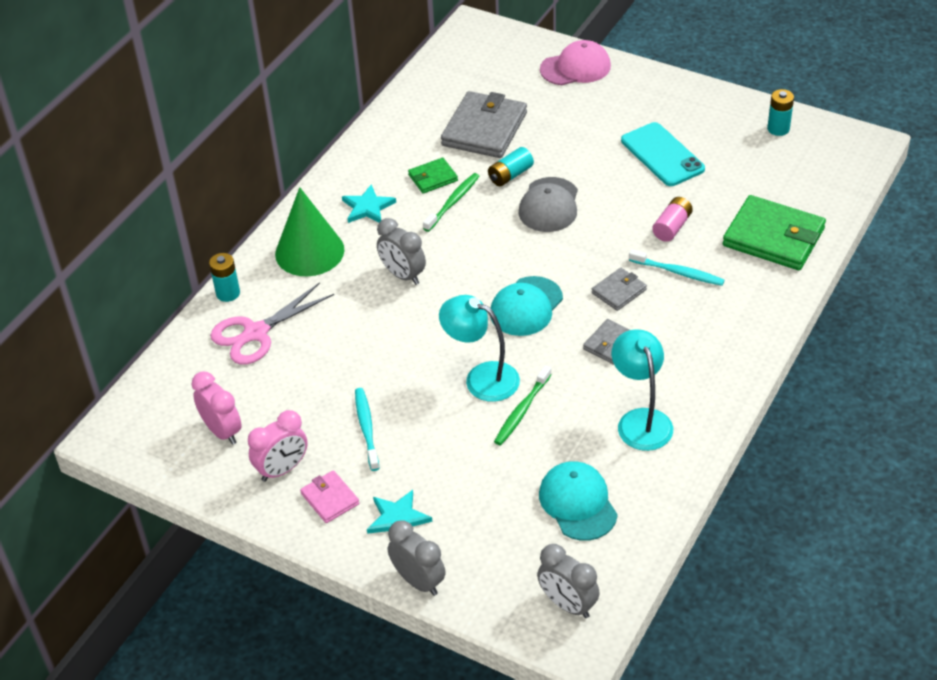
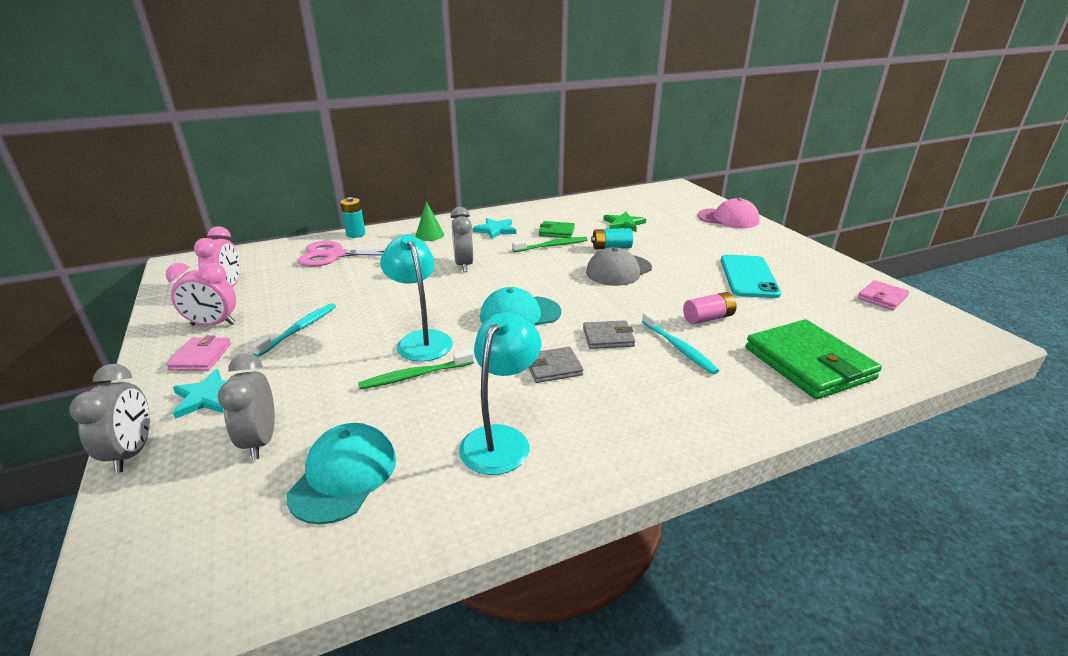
camera: 35 degrees right, 15 degrees down
(309, 252) = (429, 235): green cone -> green cone, size x0.52
(484, 129) = (624, 224): grey wallet -> green star
(567, 604) = (177, 573): grey clock -> grey clock (260, 441)
(778, 129) = (882, 298): turquoise battery -> pink wallet

